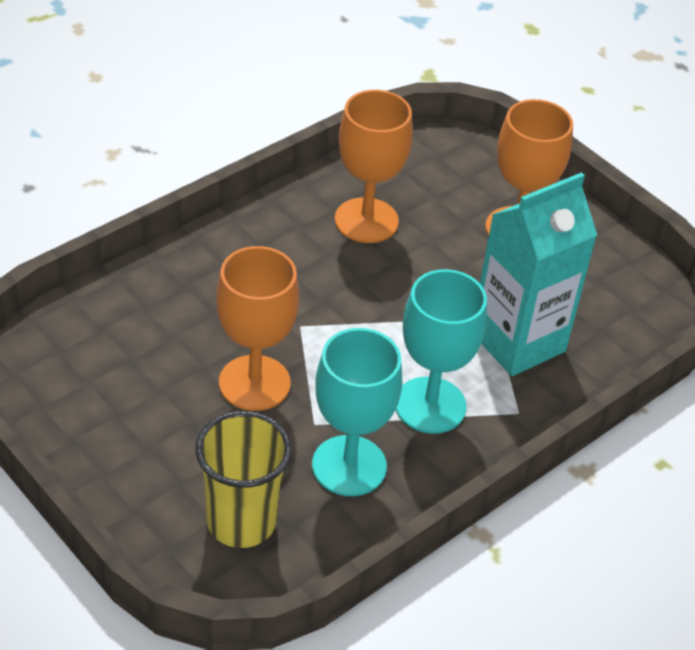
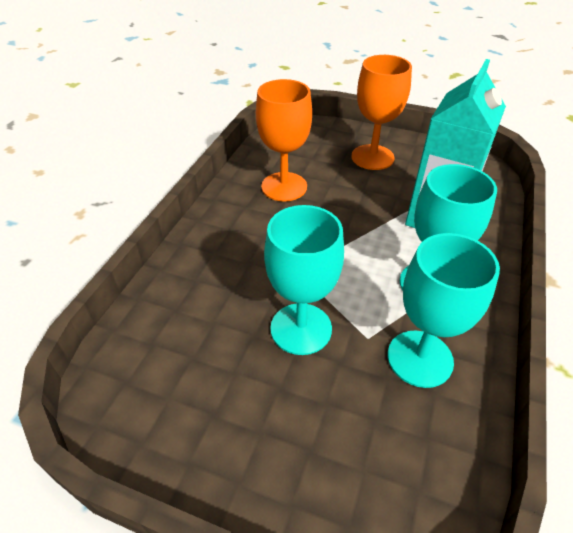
camera: 25 degrees left, 0 degrees up
(241, 522) = (387, 458): yellow cup -> none
(254, 383) = (301, 328): orange goblet -> turquoise goblet

